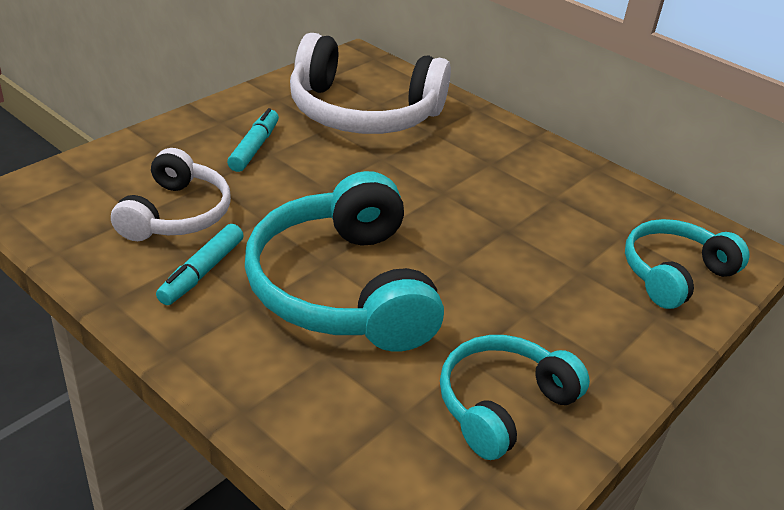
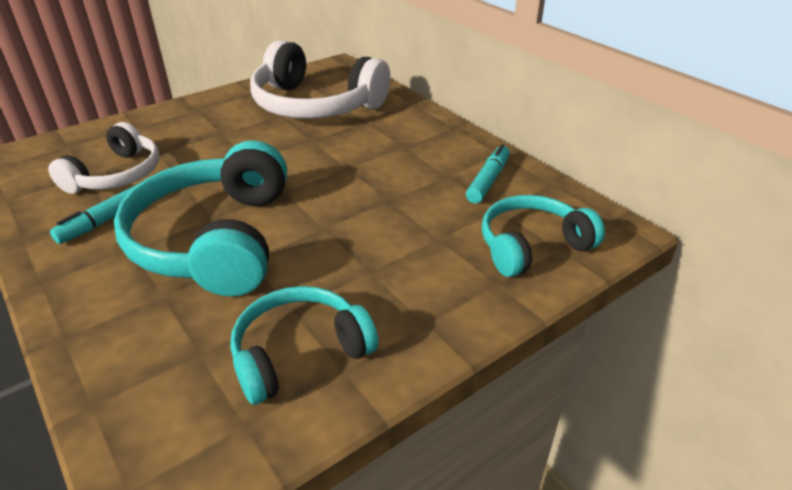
camera: 15 degrees right, 0 degrees up
(254, 147) = (211, 128): turquoise marker -> turquoise marker (488, 180)

